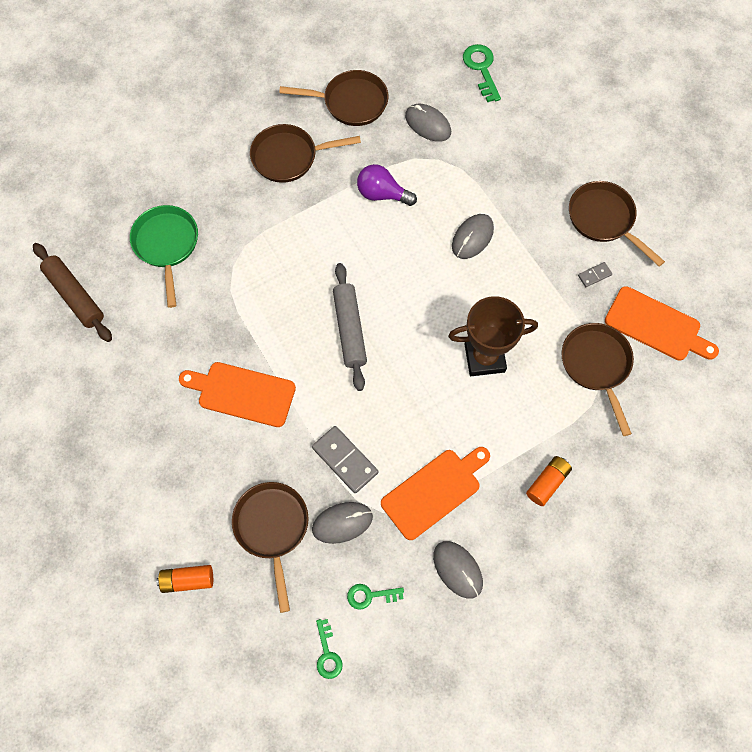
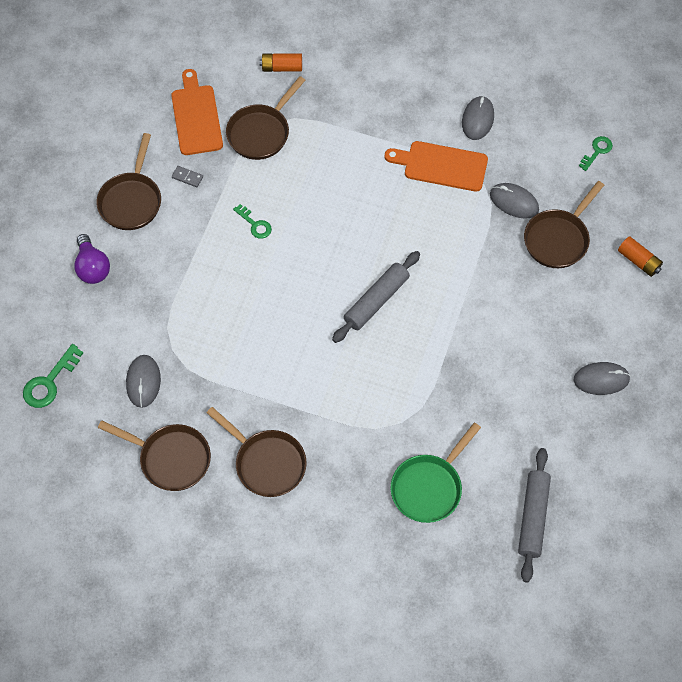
camera: 130 degrees left, 5 degrees down
(75, 296) = (532, 517): brown rolling pin -> grey rolling pin
(242, 393) = (490, 332): orange cutting board -> none
(345, 460) = (472, 231): grey domino -> none
(350, 102) = (170, 458): brown pan -> brown pan turned 150 degrees clockwise
(370, 595) = (541, 154): green key -> green key (255, 224)
(382, 194) = (241, 366): purple light bulb -> purple light bulb (92, 267)
(472, 237) = (225, 275): grey mouse -> grey mouse (601, 379)
(484, 358) = (318, 201): brown trophy -> none
(547, 483) = (373, 108): orange battery -> orange battery (282, 68)

